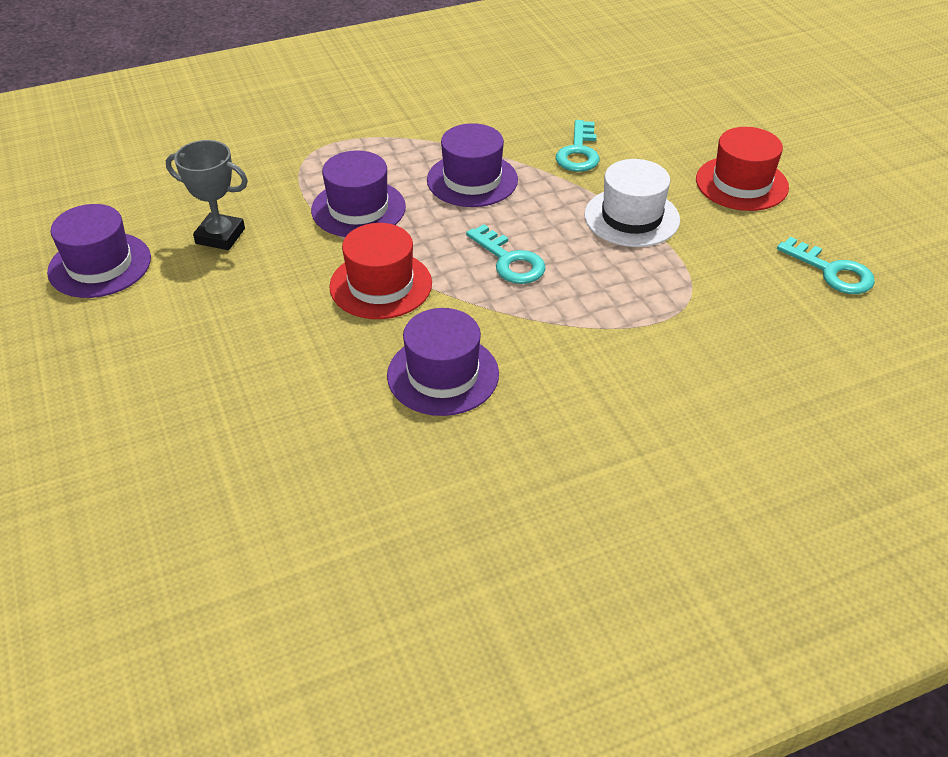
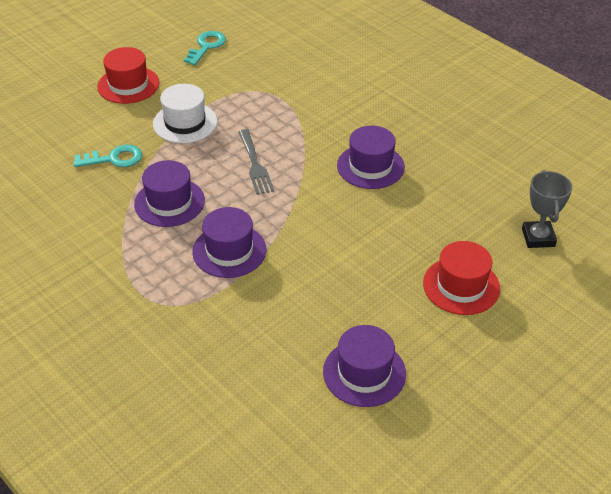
camera: 110 degrees left, 0 degrees up
(220, 236) = (296, 315): grey trophy -> grey trophy (538, 237)
(381, 285) = (307, 214): red hat -> red hat (461, 286)
(509, 261) = (254, 164): turquoise key -> grey fork

